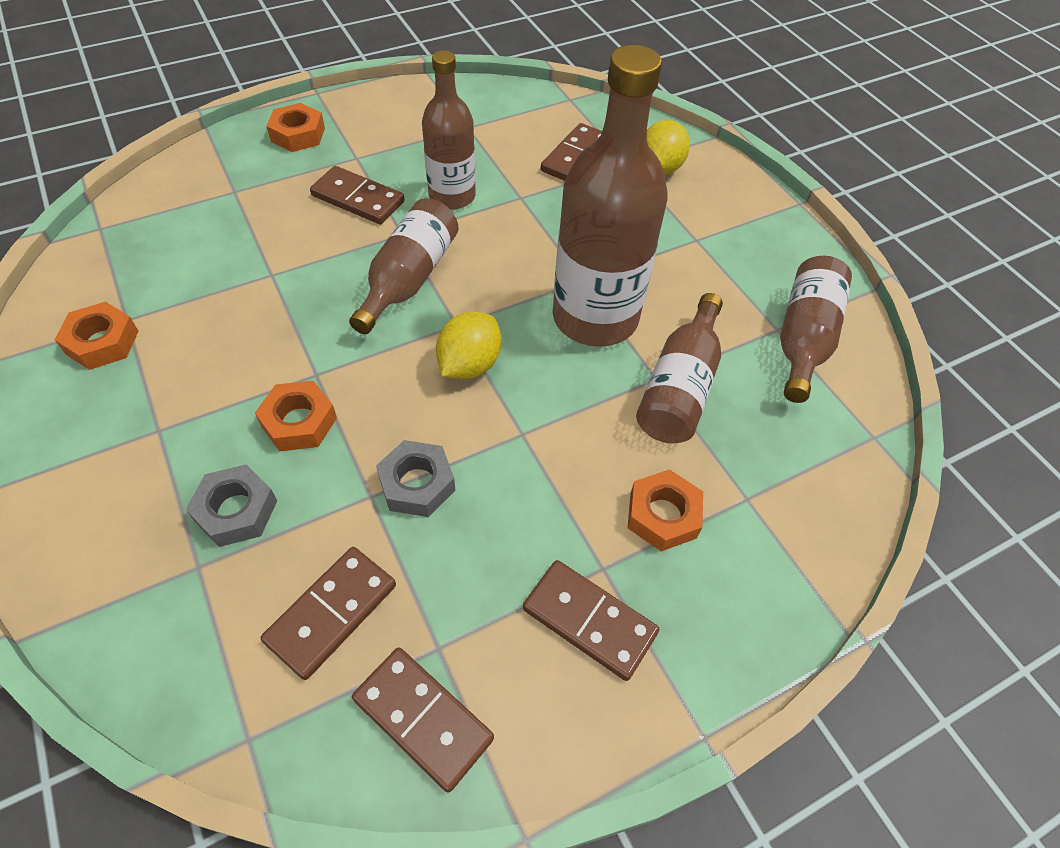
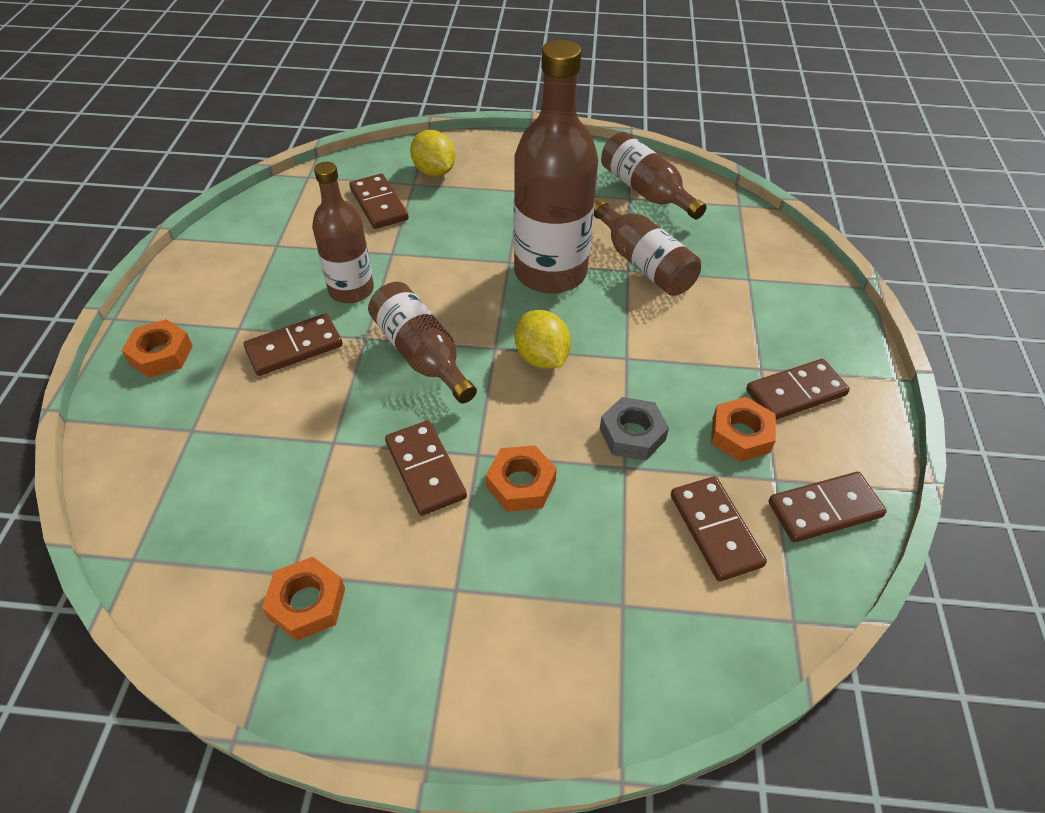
camera: 55 degrees left, 5 degrees down
(236, 511) = (584, 559): grey nut -> none
(276, 347) = (425, 470): none -> brown domino
(663, 515) = (738, 321): orange nut -> orange nut (740, 435)

